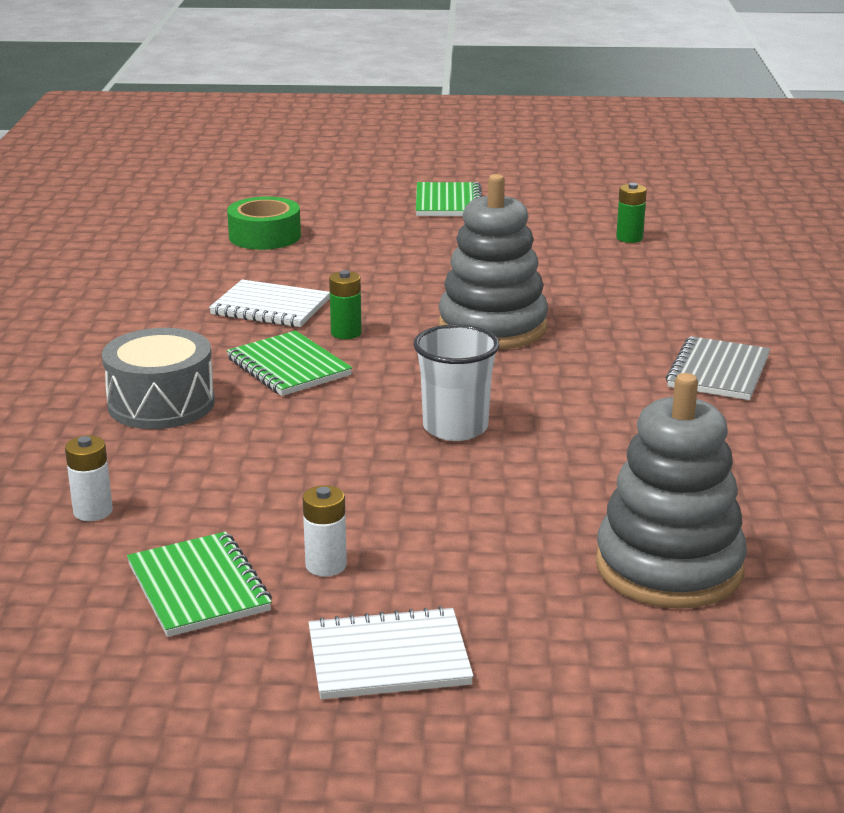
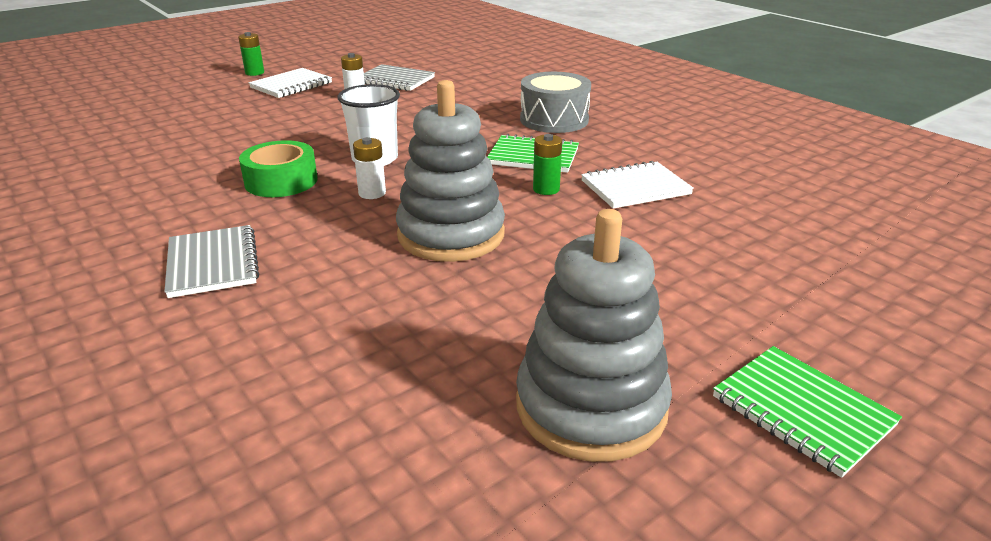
camera: 140 degrees right, 5 degrees up
(93, 511) = (484, 84): white battery -> white battery (372, 193)
(199, 588) = (395, 80): green notebook -> grey notebook
(264, 236) = (812, 251): green tape -> green tape (281, 181)
(629, 238) = (473, 454): green battery -> green battery (254, 73)
(669, 567) = (186, 138): grey stacking toy -> grey stacking toy (591, 406)

